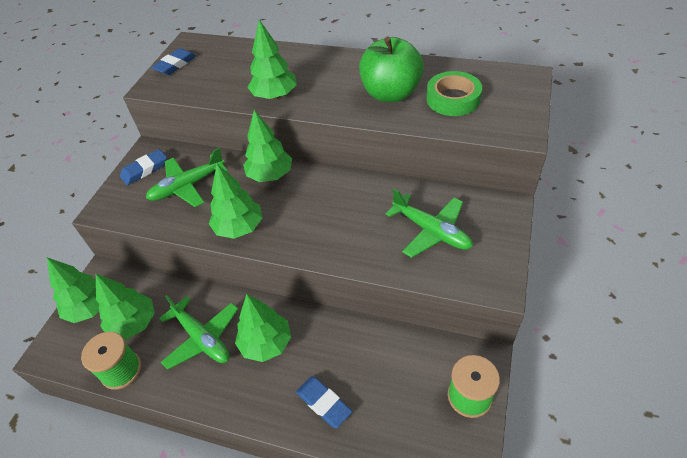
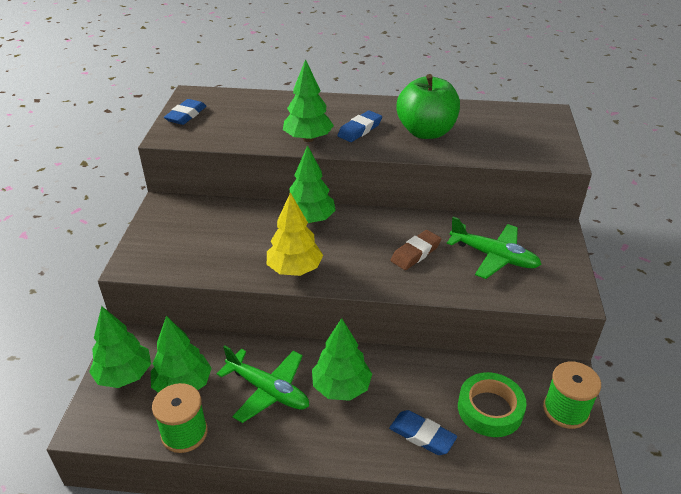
camera: 15 degrees left, 10 degrees down
(145, 169) = (166, 223): blue eraser -> blue eraser (359, 130)
(187, 186) = (222, 236): green plane -> none
(239, 228) = (294, 269): green tree -> yellow tree
(356, 220) = (415, 253): none -> brown eraser
(453, 99) = (488, 134): green tape -> green tape (490, 409)

